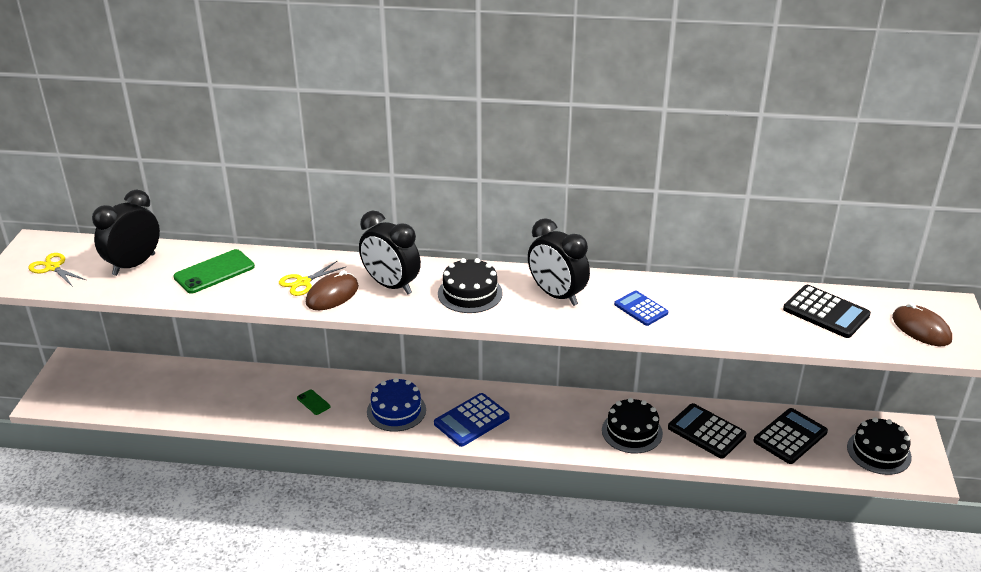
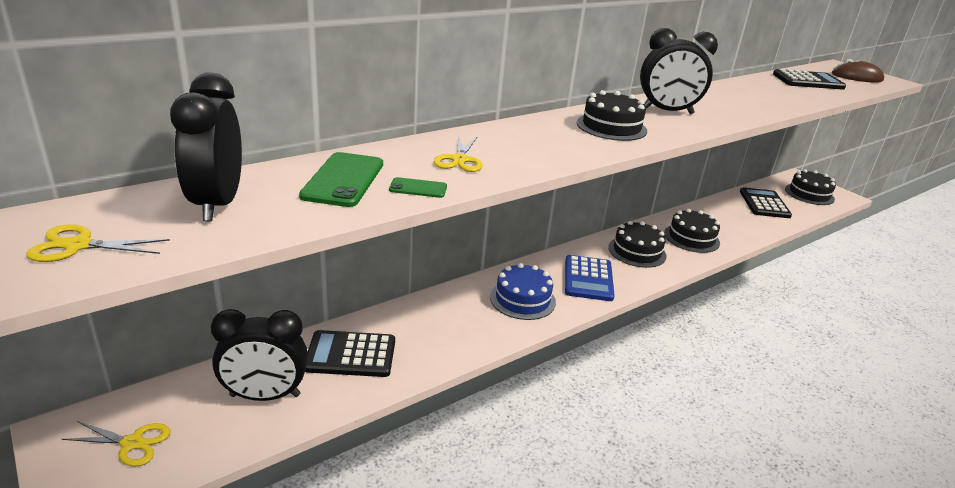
camera: 45 degrees left, 5 degrees down
(90, 384) = (132, 443): none -> yellow scissors
(313, 402) = (441, 327): green phone -> green phone (418, 188)
(332, 295) = (508, 160): brown mouse -> none
(391, 285) = (542, 139): black clock -> black clock (265, 396)
(554, 419) = (637, 251): none -> black cake
(641, 309) = (728, 104): blue calculator -> none
(706, 431) = (725, 219): black calculator -> black calculator (351, 354)

